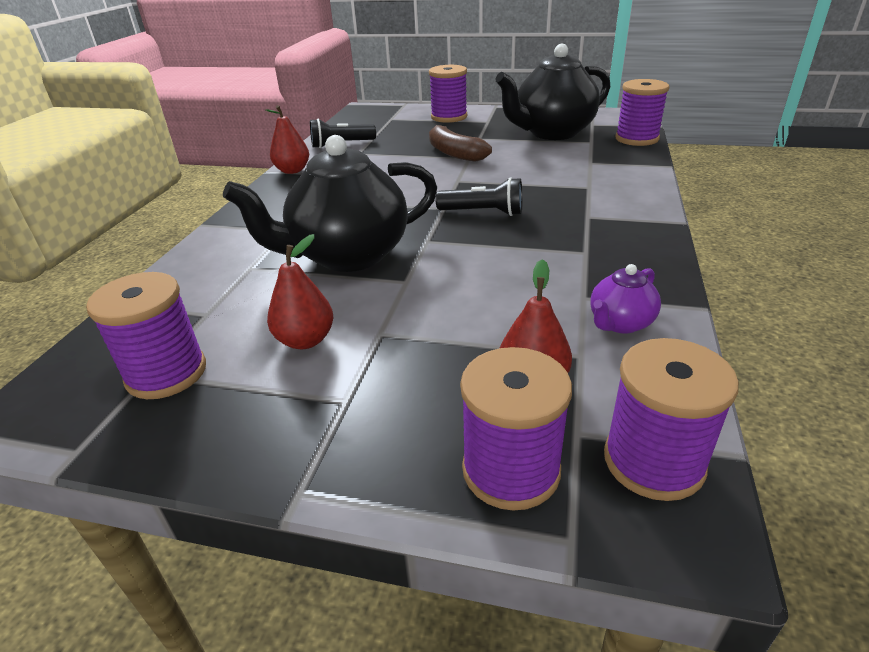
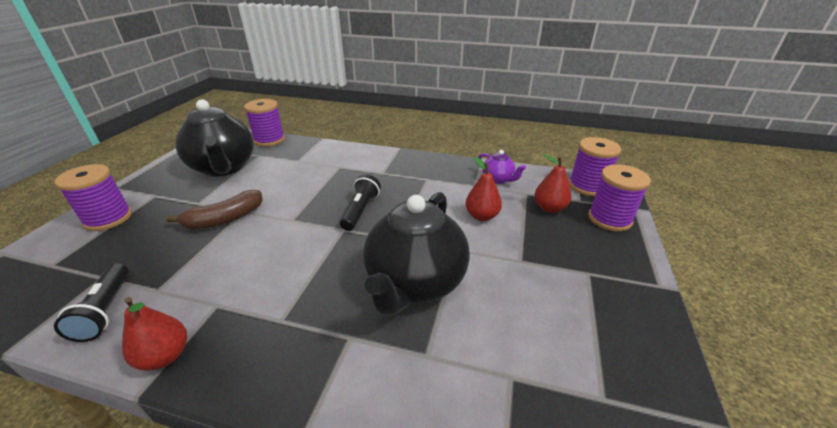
camera: 90 degrees left, 0 degrees up
(166, 373) = (598, 384): purple spool -> none
(305, 340) = (535, 298): red pear -> red pear (482, 216)
(348, 256) = (415, 283): black teapot -> black teapot turned 45 degrees clockwise

